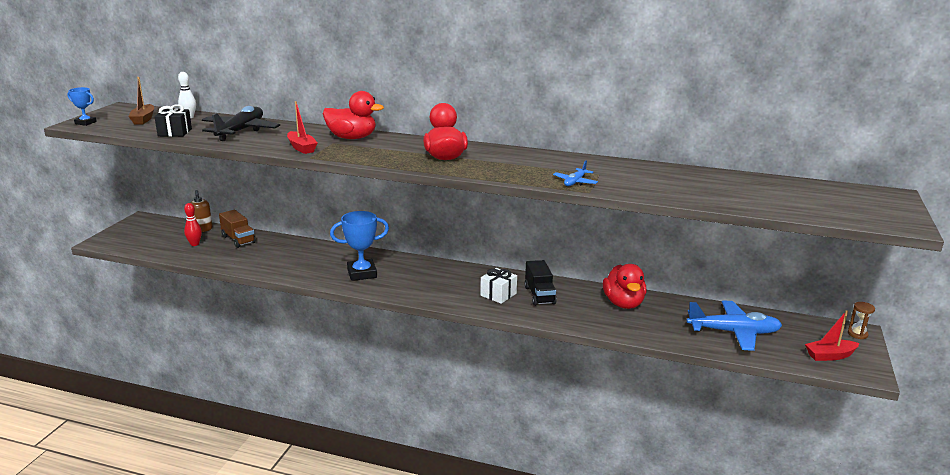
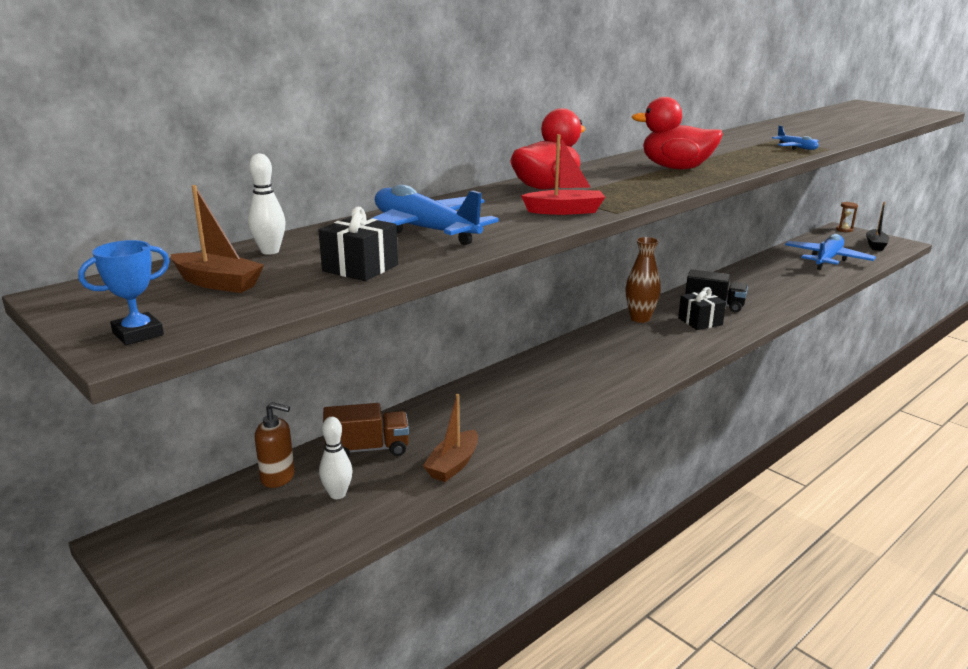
camera: 60 degrees left, 0 degrees up
(195, 244) = (337, 494): red bowling pin -> white bowling pin
(236, 261) = (453, 465): none -> brown boat
(240, 131) = (424, 230): black plane -> blue plane
(362, 273) = (586, 379): blue trophy -> none
(479, 273) = (640, 318): none -> brown vase
(498, 294) = (700, 321): white gift -> black gift
(623, 303) = (753, 279): red duck -> none
(830, 356) = (875, 245): red boat -> black boat

